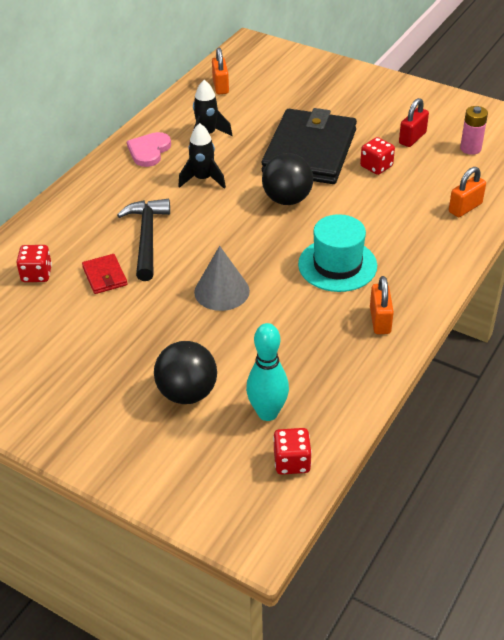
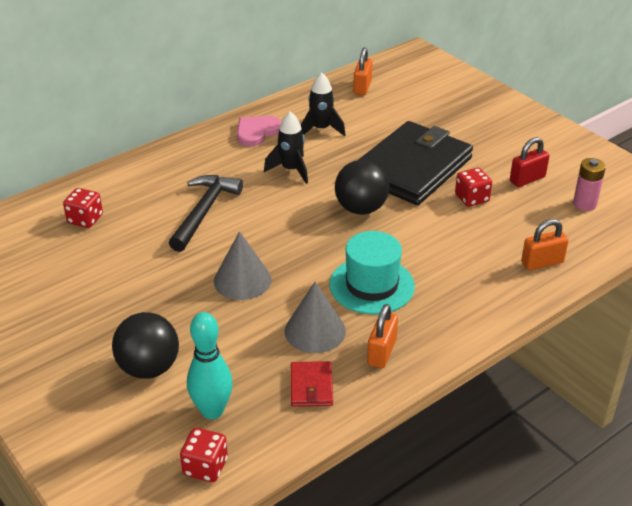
camera: 20 degrees right, 5 degrees down
(104, 276) = (143, 237): red wallet -> red wallet (311, 386)
(313, 318) = (315, 331): none -> grey cone

